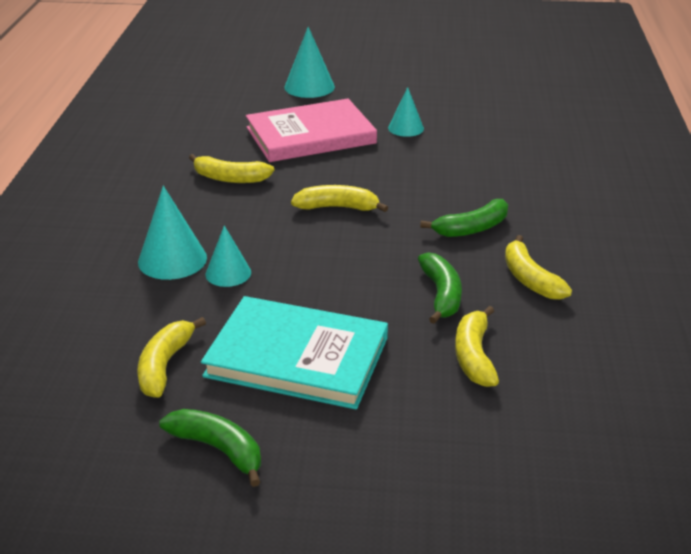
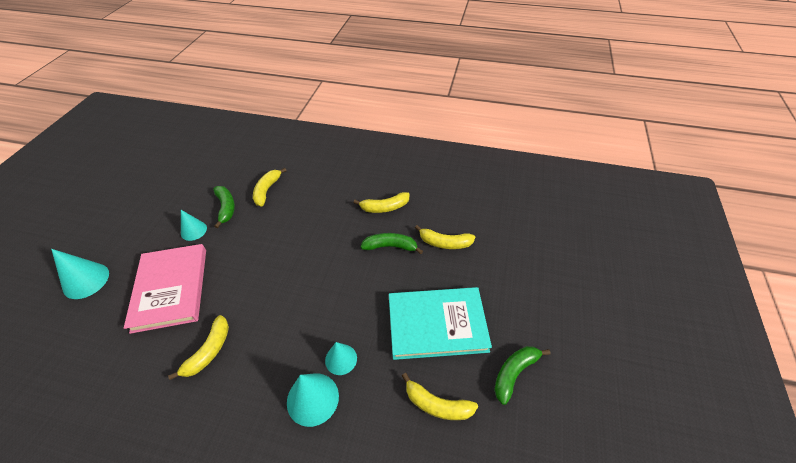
camera: 80 degrees left, 15 degrees up
(297, 357) = (437, 324): turquoise book -> turquoise book turned 60 degrees clockwise
(337, 207) = (281, 284): yellow banana -> yellow banana (267, 190)
(472, 228) = (330, 221): green banana -> green banana (226, 208)

